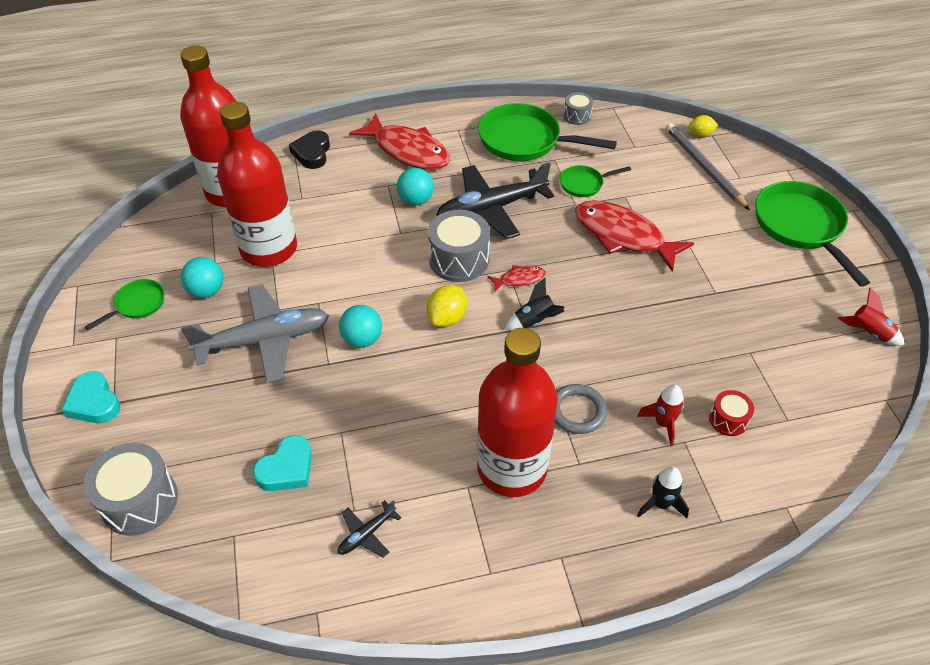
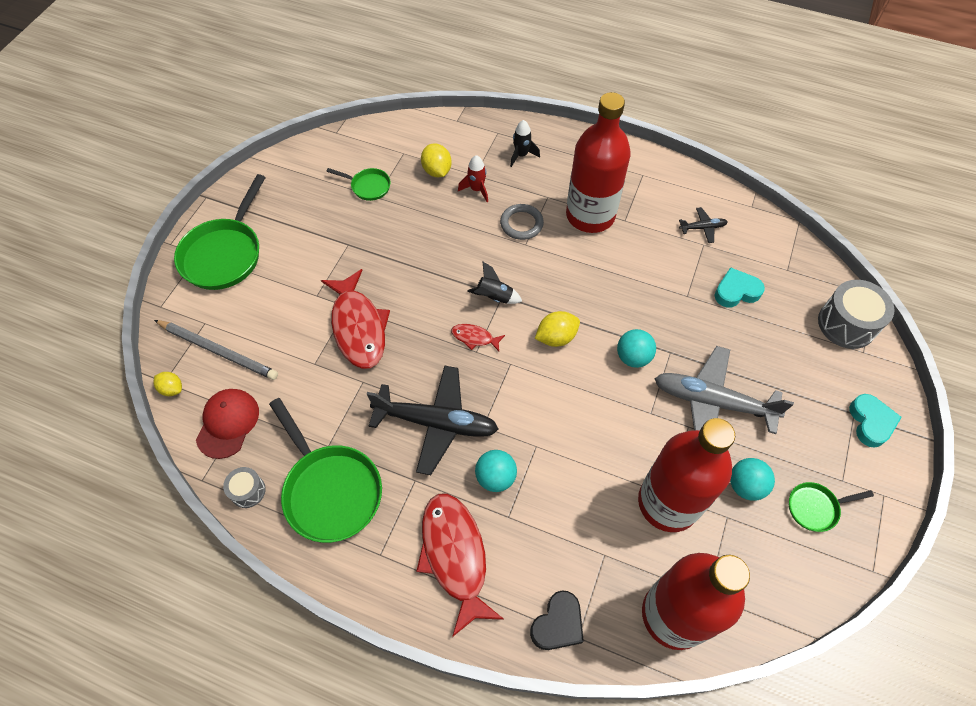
camera: 145 degrees left, 10 degrees up
(459, 259) = (507, 385): grey drum -> none
(584, 184) = (333, 398): green pan -> green pan (368, 186)
(637, 137) = (228, 423): none -> red cap
(704, 168) = (218, 350): grey pencil -> grey pencil turned 75 degrees counterclockwise
(728, 420) = (437, 171): red drum -> yellow lemon
(869, 333) = (291, 166): red rocket -> none

